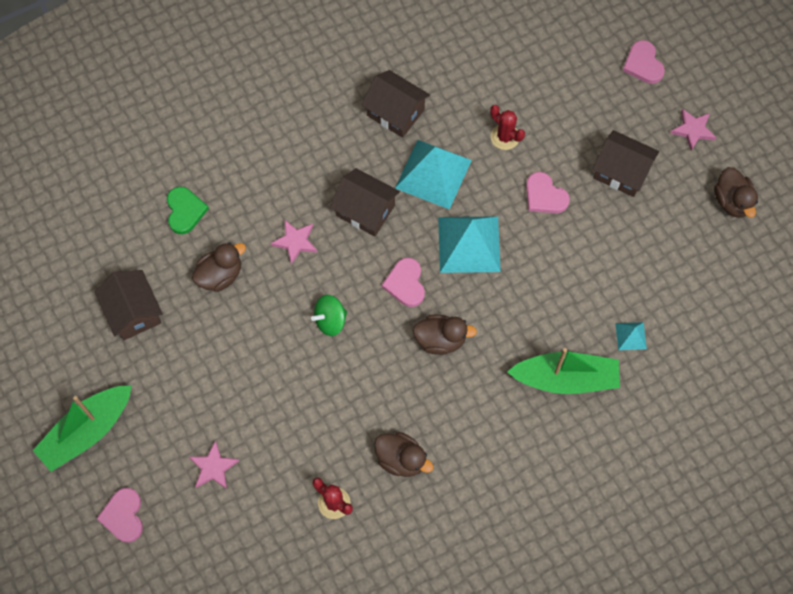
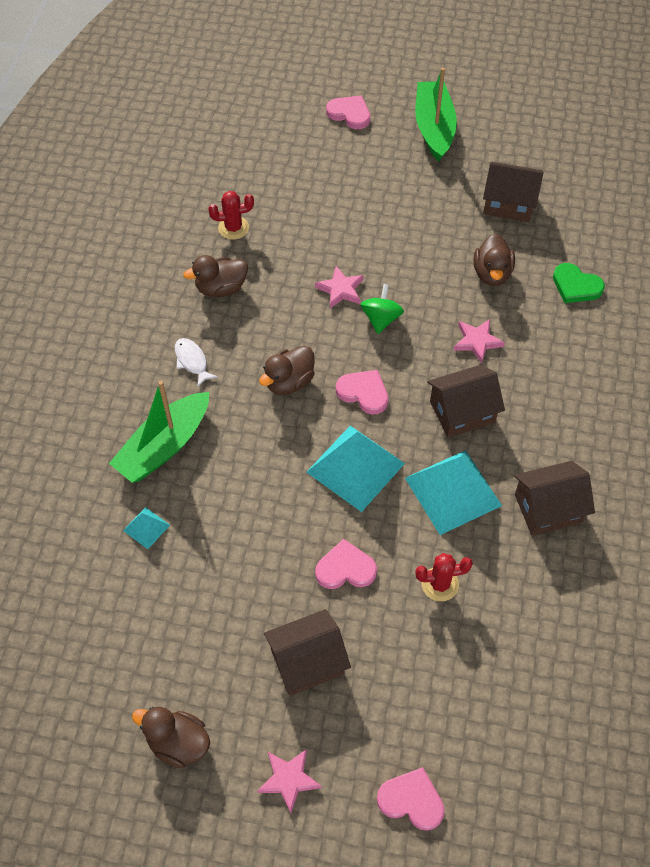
camera: 130 degrees right, 10 degrees down
(213, 467) = (334, 178): pink star -> pink star (340, 289)
(483, 421) = (192, 361): none -> white fish

